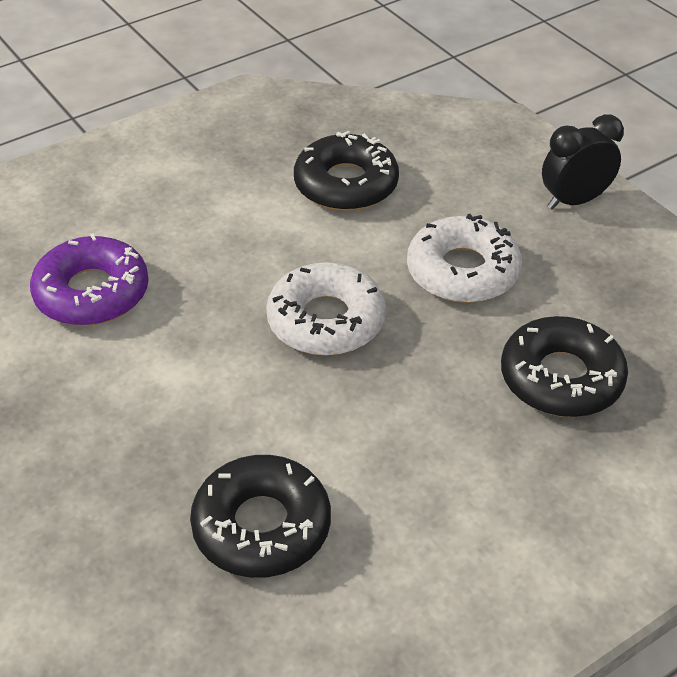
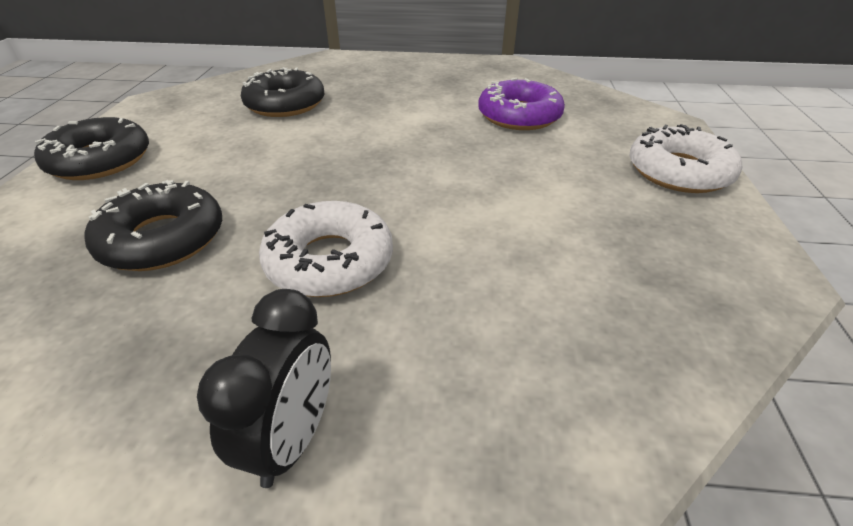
camera: 130 degrees right, 5 degrees down
(326, 320) = (380, 174): white donut -> white donut (678, 171)
(346, 184) = (533, 261): black donut -> black donut (100, 160)

